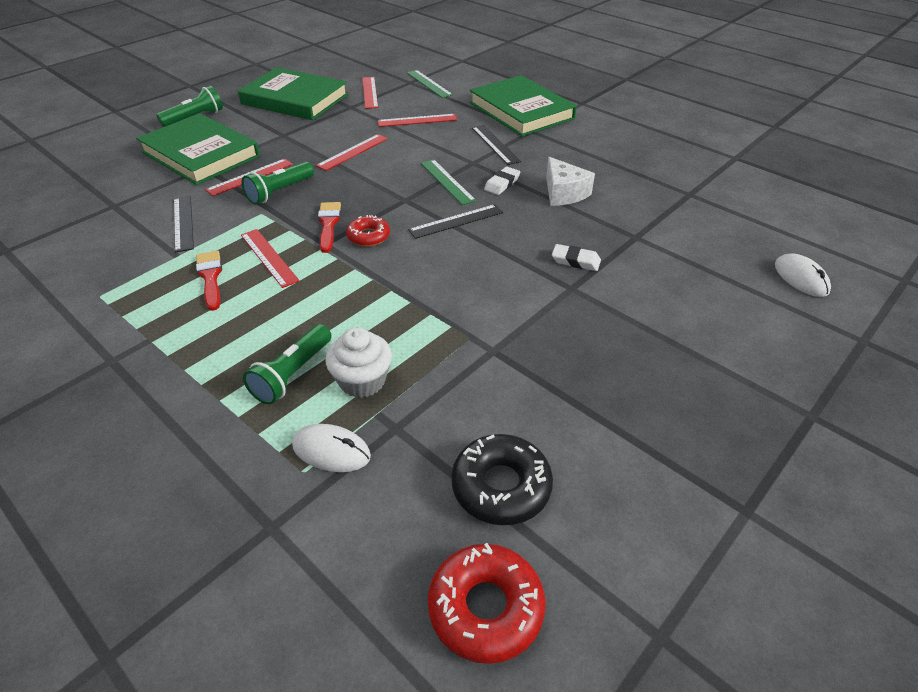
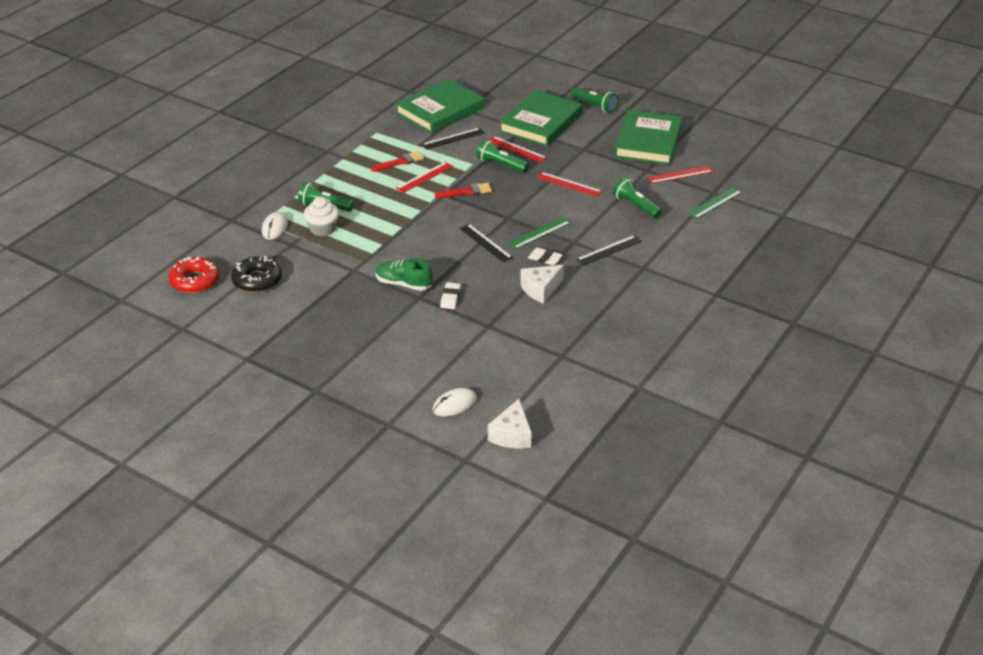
camera: 80 degrees right, 5 degrees down
(368, 236) = (457, 209): red donut -> none
(417, 120) = (636, 206): red ruler -> green flashlight
(521, 111) = (681, 259): green book -> green book (440, 110)
(538, 300) = (403, 284): none -> green shoe
(843, 241) = (512, 435): none -> white cheese

